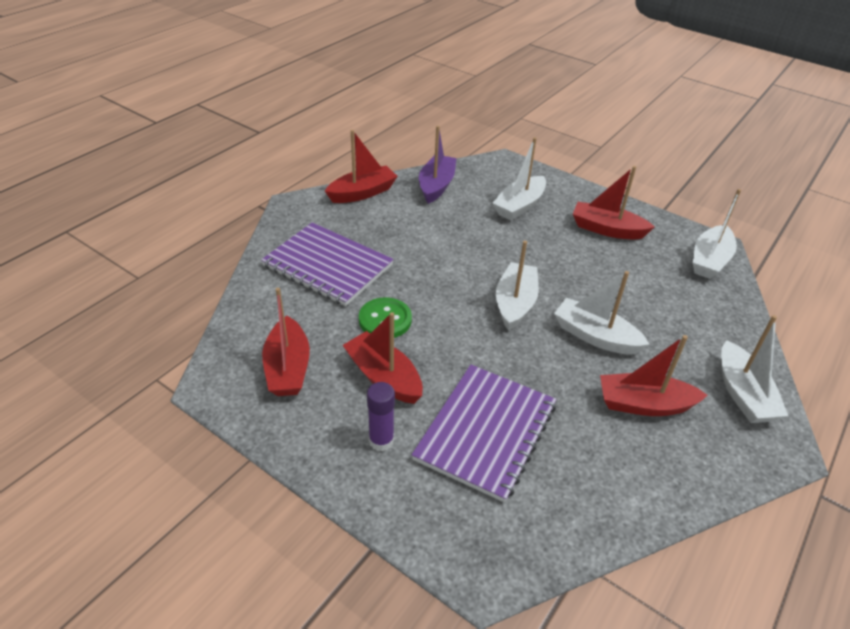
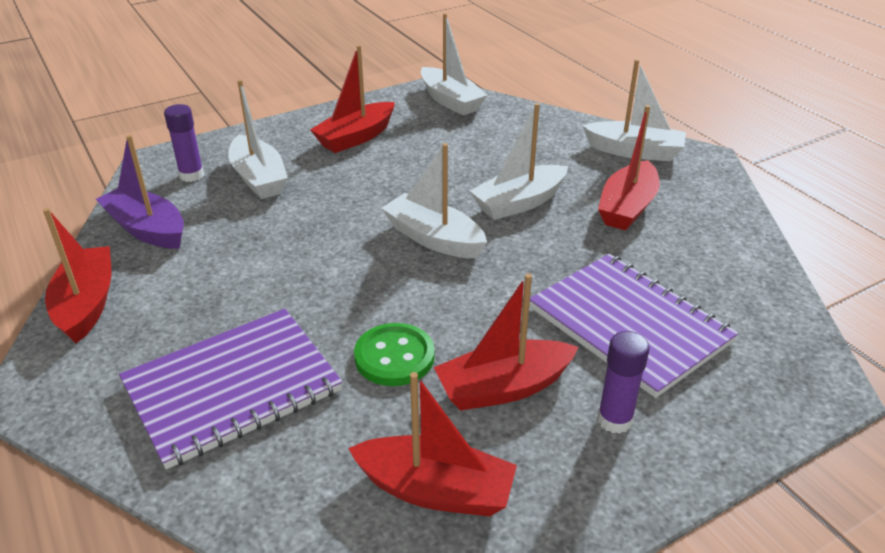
camera: 65 degrees left, 5 degrees down
(500, 180) = (191, 175): none -> purple glue stick

